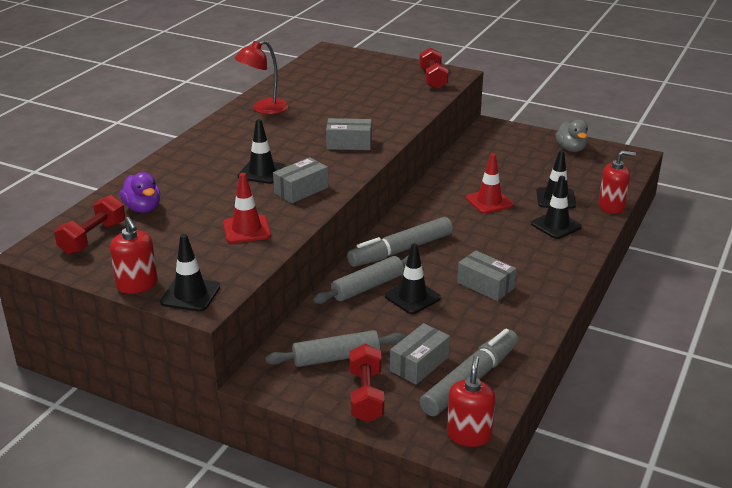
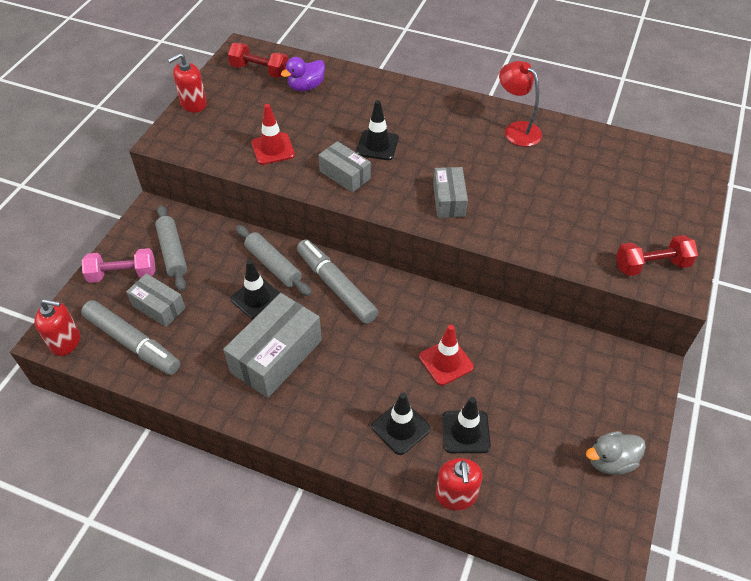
camera: 85 degrees right, 20 degrees up
(190, 294) = (177, 132): black traffic cone -> none
(366, 396) = (123, 274): red dumbbell -> pink dumbbell
(485, 285) = (276, 356): grey box -> grey box, size x1.70

